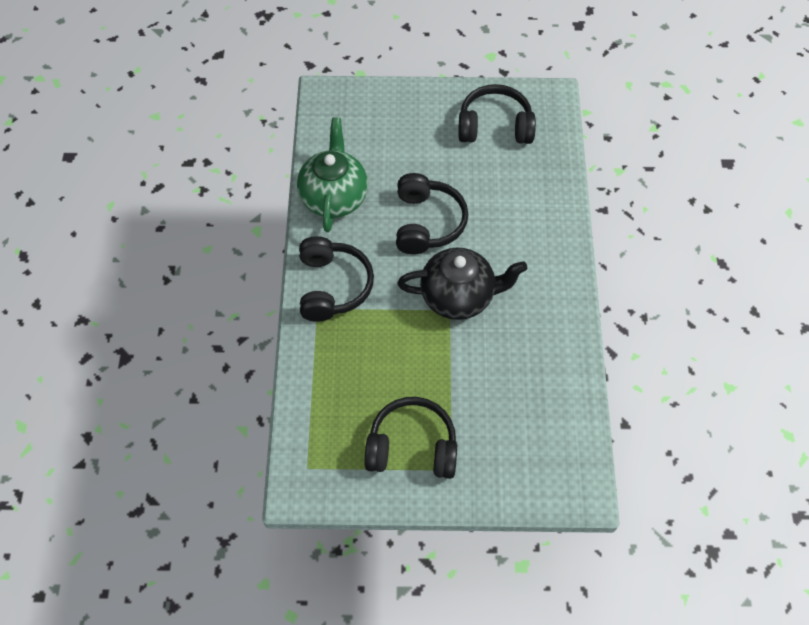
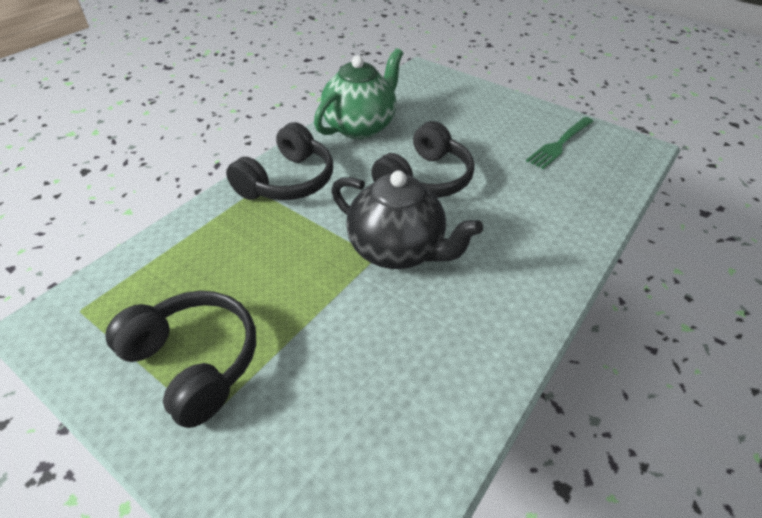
camera: 35 degrees right, 15 degrees down
(495, 126) = (560, 144): black headphones -> green fork

